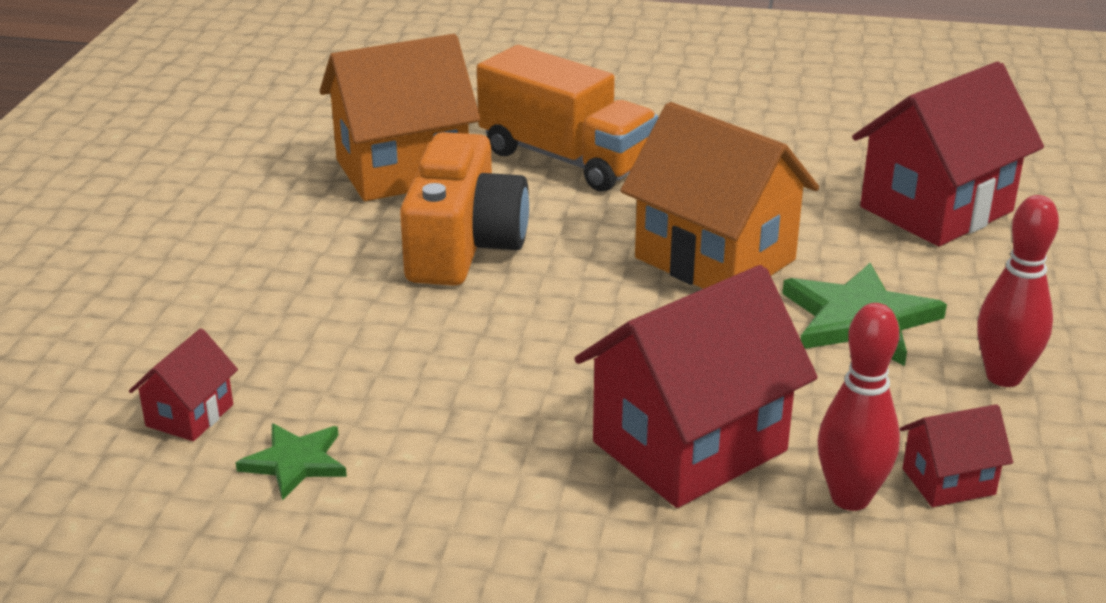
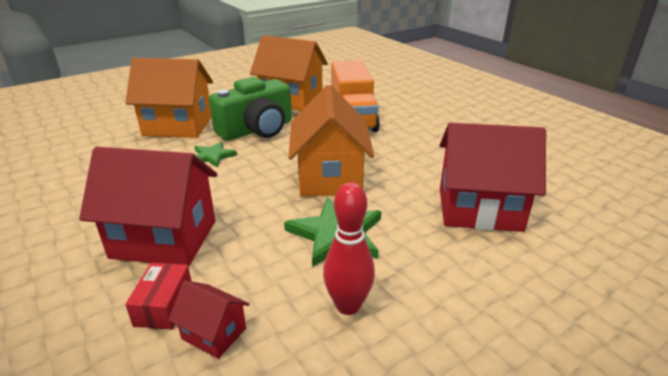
camera: 45 degrees right, 0 degrees up
(190, 415) = (83, 139): red house -> none
(295, 462) = (69, 167): green star -> green star (212, 156)
(313, 305) = (178, 126): none -> orange house
(463, 245) = (257, 129): orange camera -> green camera
(850, 498) = (164, 305): red bowling pin -> red box

